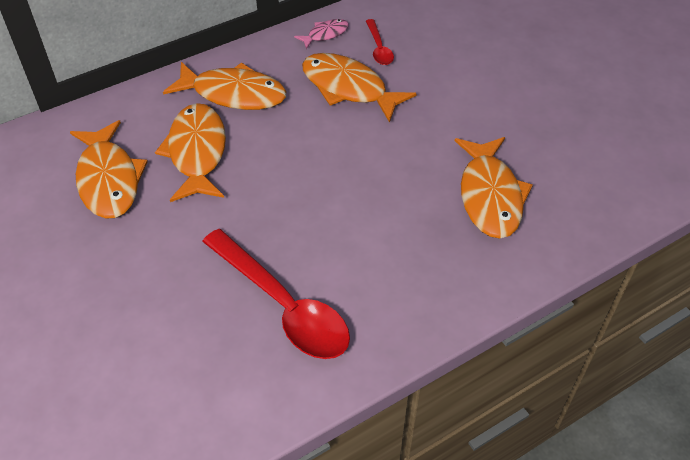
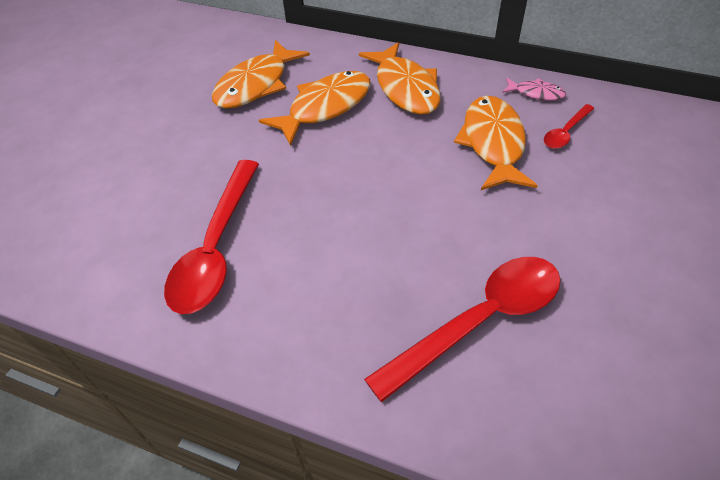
camera: 55 degrees right, 0 degrees up
(490, 196) = (479, 321): orange fish -> red spoon

